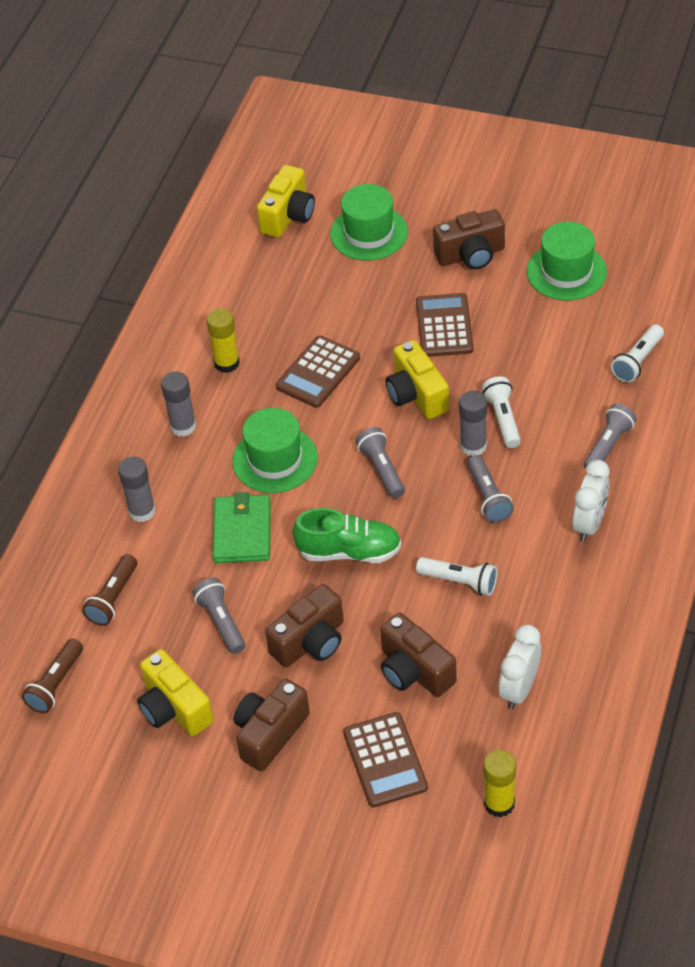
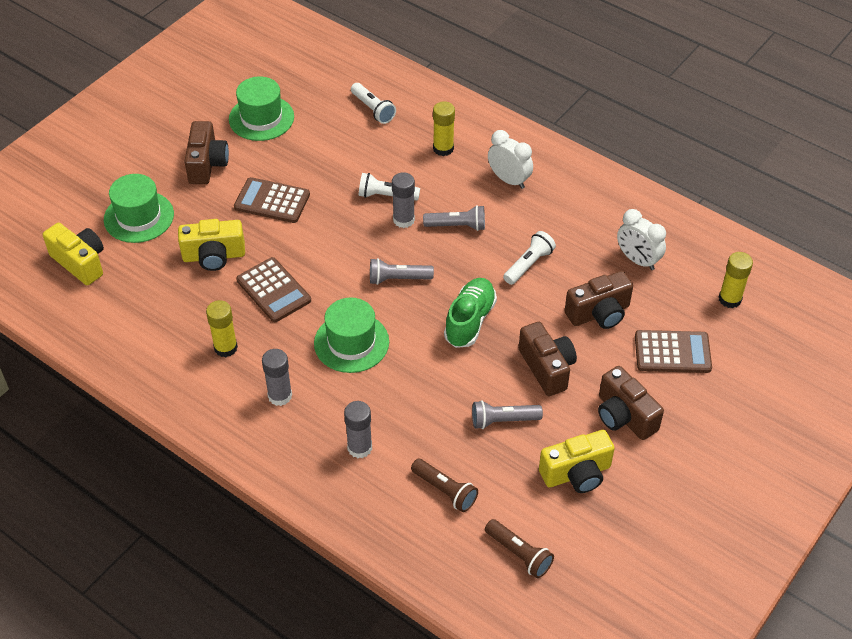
camera: 75 degrees left, 0 degrees up
(242, 531) = (416, 383): green wallet -> none
(416, 395) = (333, 237): yellow camera -> yellow camera (214, 256)
(608, 446) = (443, 148): grey flashlight -> yellow glue stick

